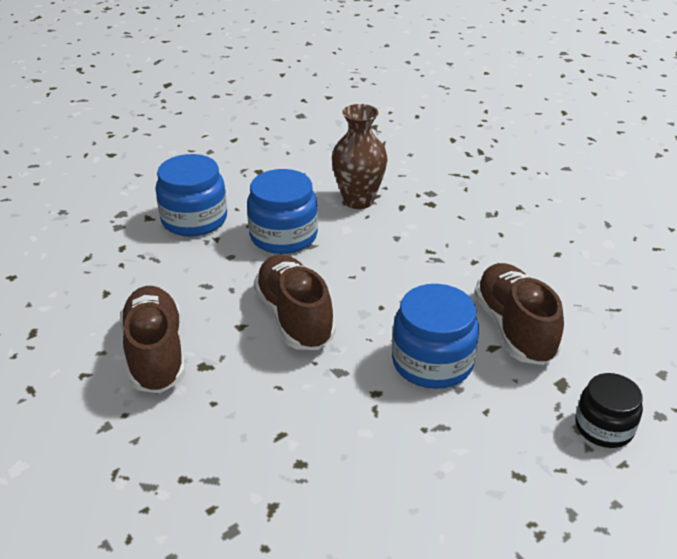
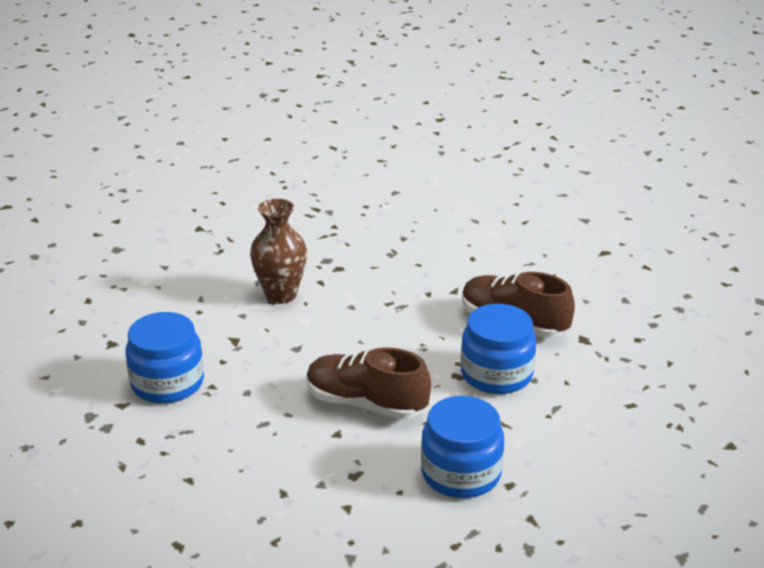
camera: 45 degrees left, 5 degrees down
(156, 354) = (306, 491): brown shoe -> none
(283, 236) = (264, 353): blue jar -> blue jar (461, 473)
(604, 427) = (636, 349): black jar -> none

